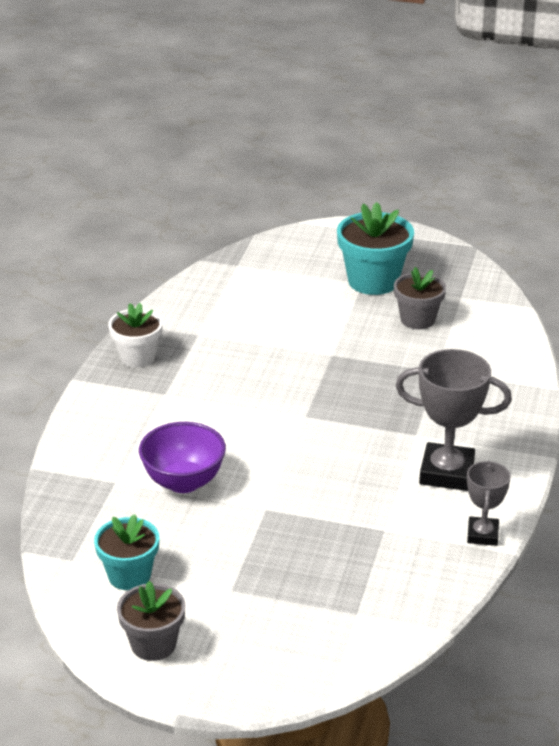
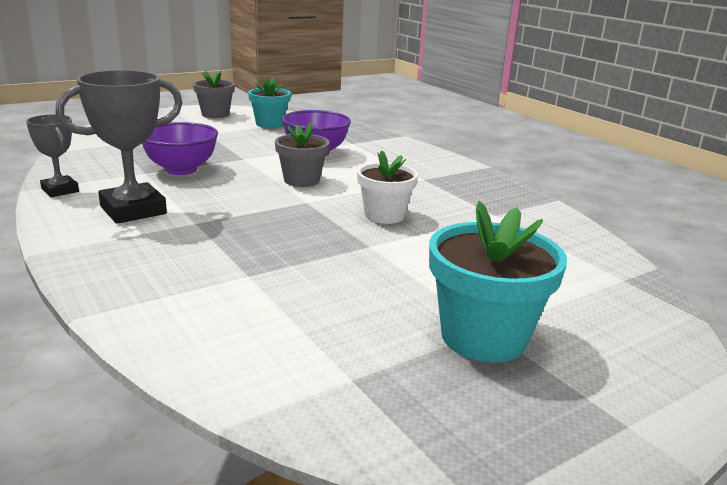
camera: 130 degrees right, 10 degrees down
(137, 357) = (490, 187): white flower pot -> white flower pot (384, 215)
(348, 517) = (181, 170): none -> purple bowl
(417, 319) = (352, 317): grey flower pot -> grey flower pot (301, 180)

